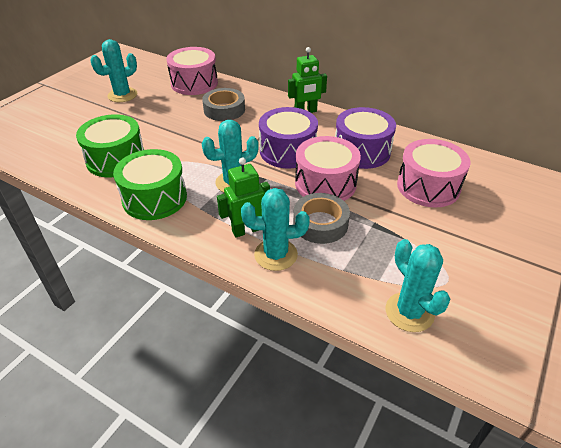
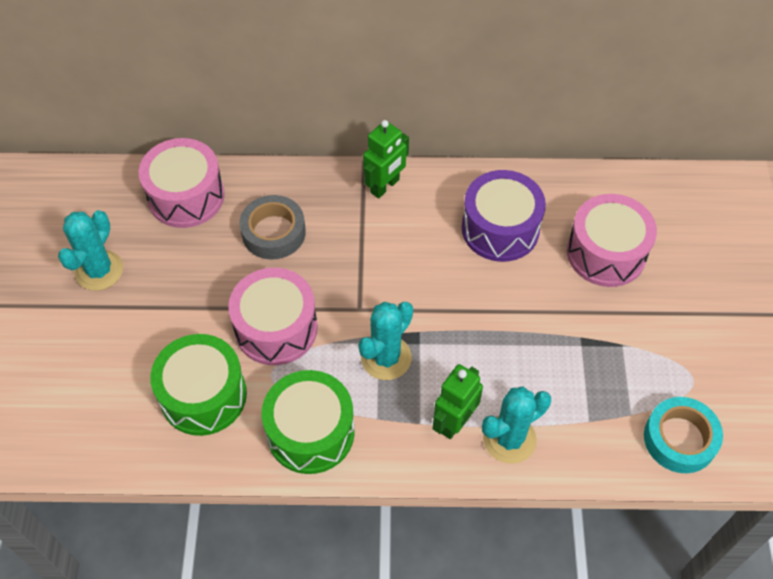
camera: 30 degrees left, 15 degrees up
(288, 151) = (412, 271): purple drum -> none
(320, 223) = (526, 370): grey tape -> none
(325, 183) = (493, 305): pink drum -> pink drum (276, 328)
(409, 312) = (680, 439): turquoise cactus -> turquoise tape

